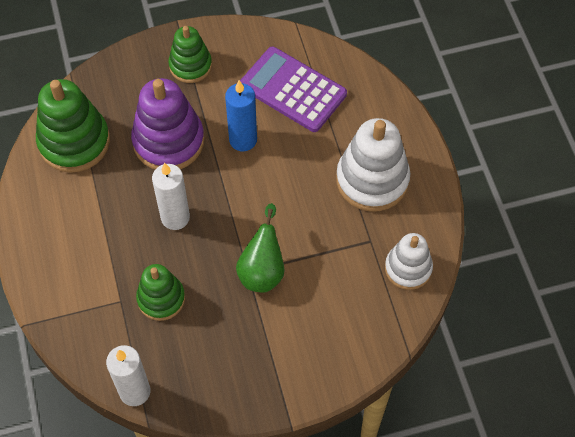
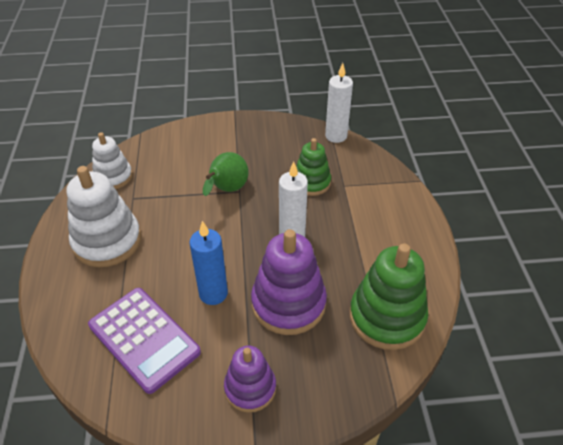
camera: 170 degrees left, 15 degrees down
(190, 65) = (250, 388): green stacking toy -> purple stacking toy

